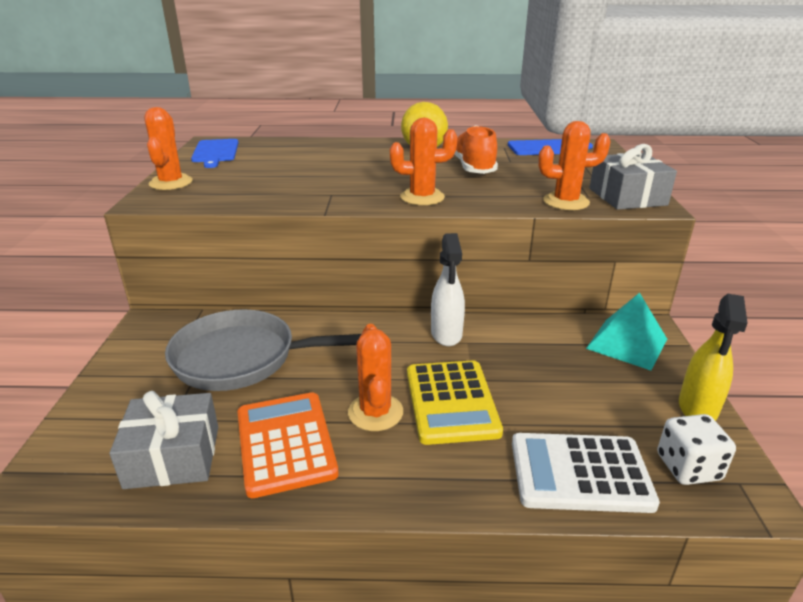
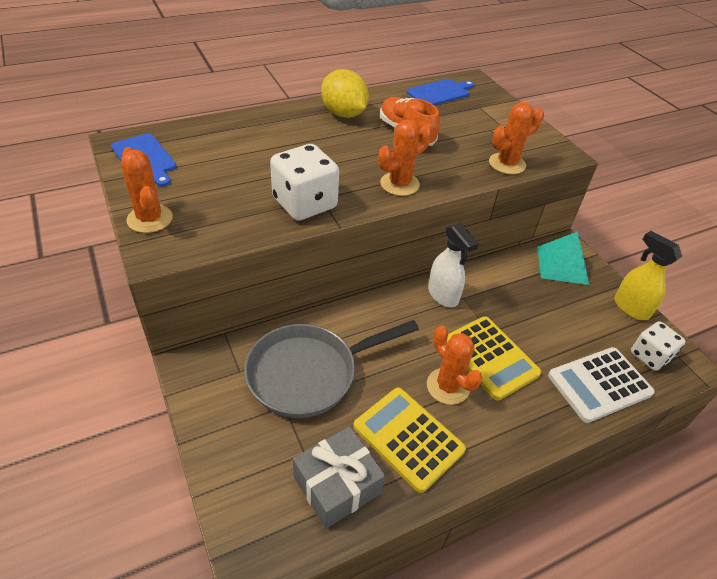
camera: 30 degrees left, 15 degrees up
(285, 443) = (408, 438): orange calculator -> yellow calculator
(311, 195) = (305, 204): none -> white dice
(627, 197) = (542, 147): grey gift -> none
(697, 408) = (630, 308): yellow spray bottle -> yellow spray bottle turned 150 degrees clockwise

